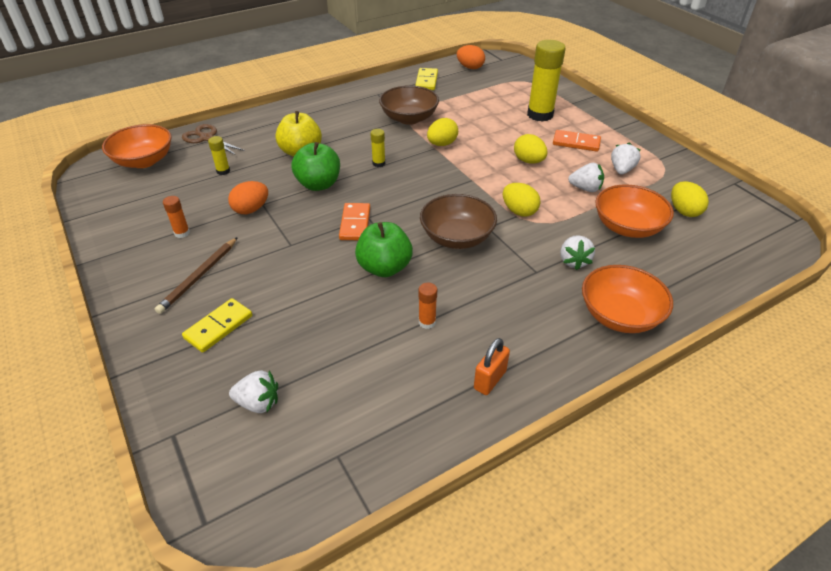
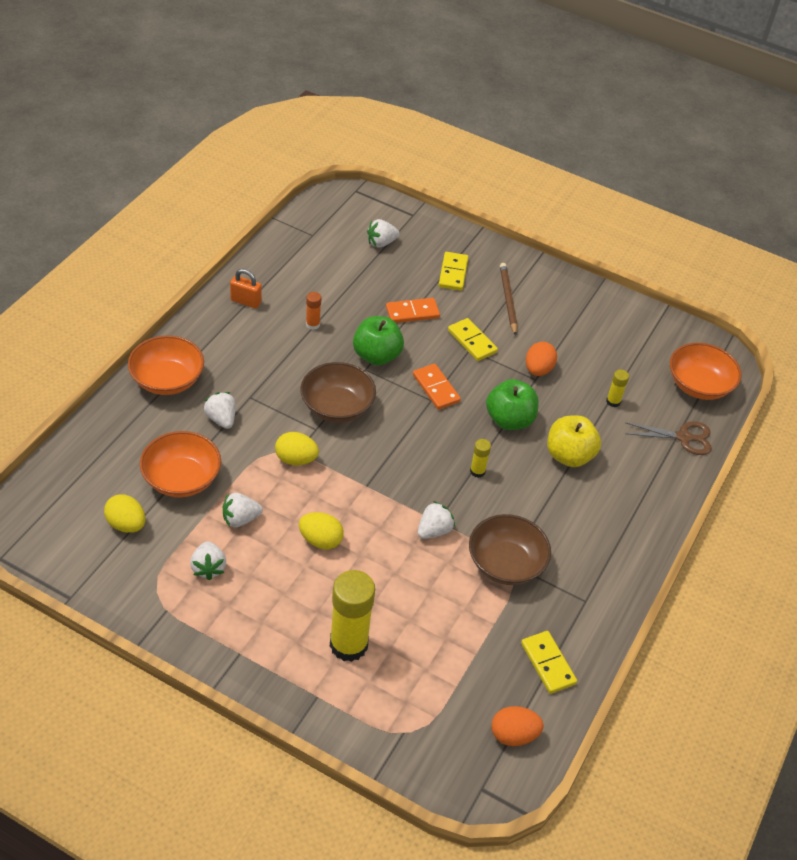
camera: 145 degrees right, 5 degrees up
(182, 233) = (565, 328): orange glue stick -> none
(280, 250) = (472, 341): none -> yellow domino
(442, 144) = (434, 530): yellow egg -> white strawberry
(490, 380) = (246, 301): orange padlock -> orange padlock turned 75 degrees counterclockwise
(576, 143) = (278, 600): orange domino -> orange domino (412, 312)

